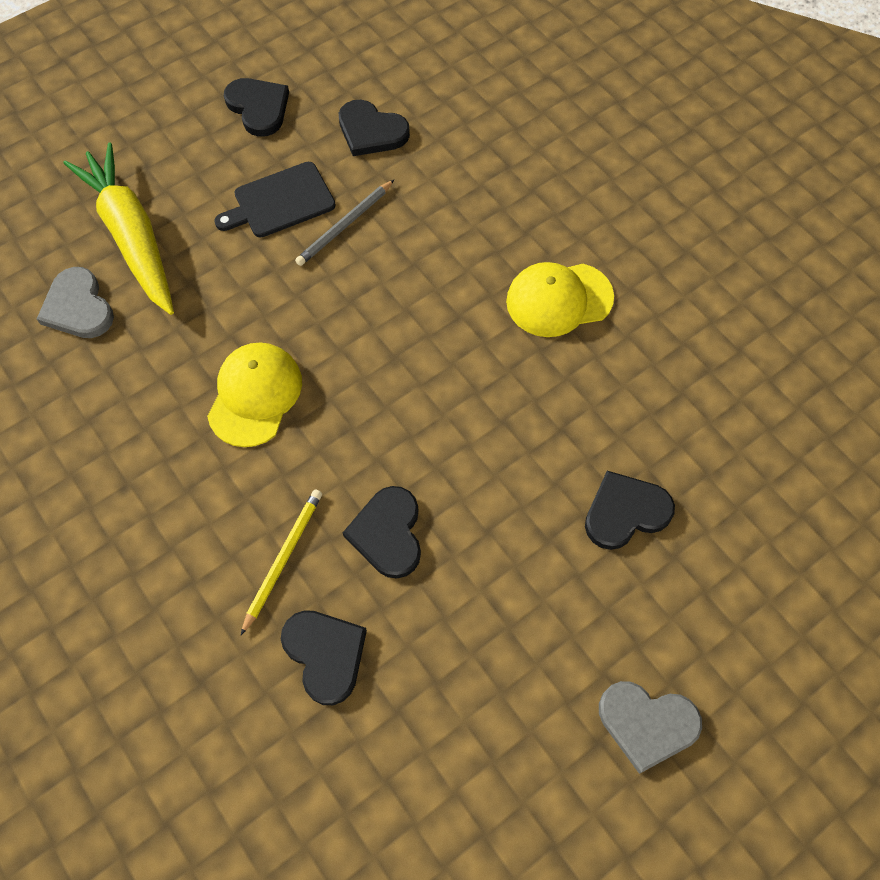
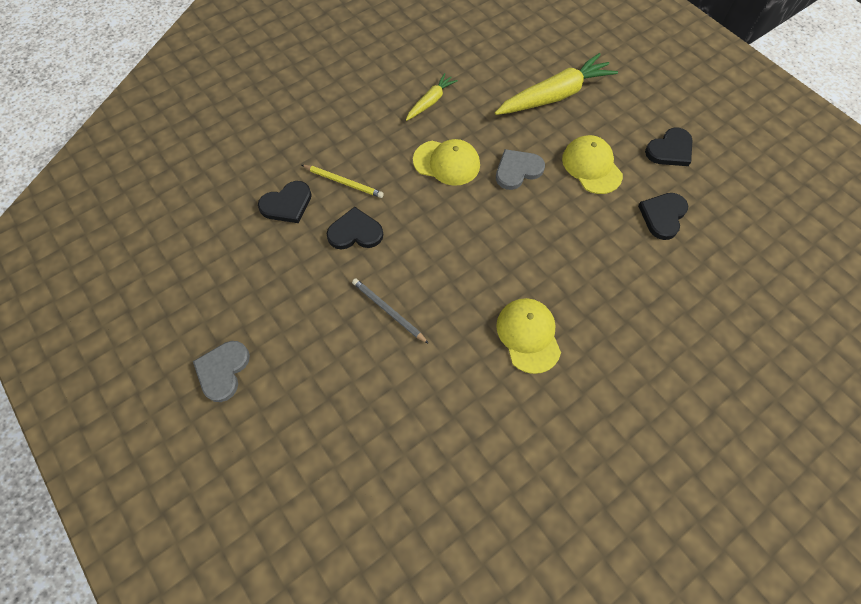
camera: 90 degrees right, 0 degrees up
(78, 307) = (502, 77): grey heart -> grey heart (517, 170)
(115, 420) = (430, 101): none -> yellow carrot
(280, 202) = (591, 166): black cutting board -> yellow cap
(345, 225) = (577, 203): grey pencil -> grey pencil (388, 311)
(625, 512) = (361, 369): black heart -> none

